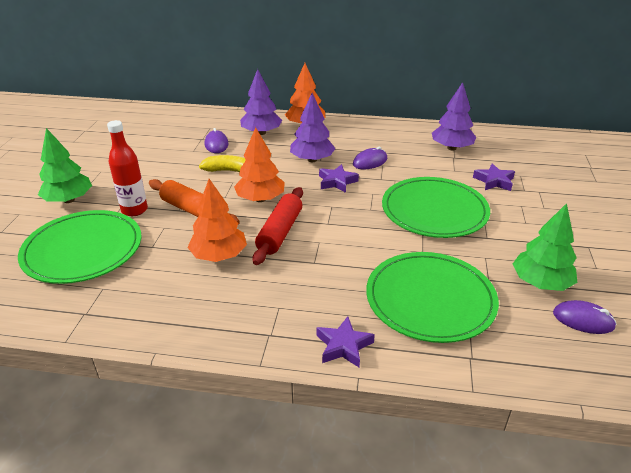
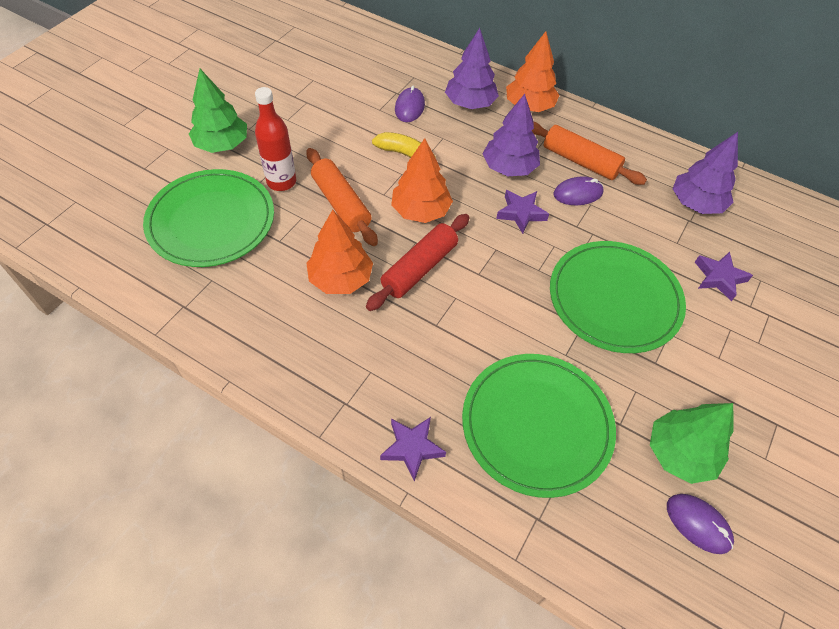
camera: 20 degrees right, 20 degrees up
(360, 145) = (580, 161): none -> orange rolling pin

